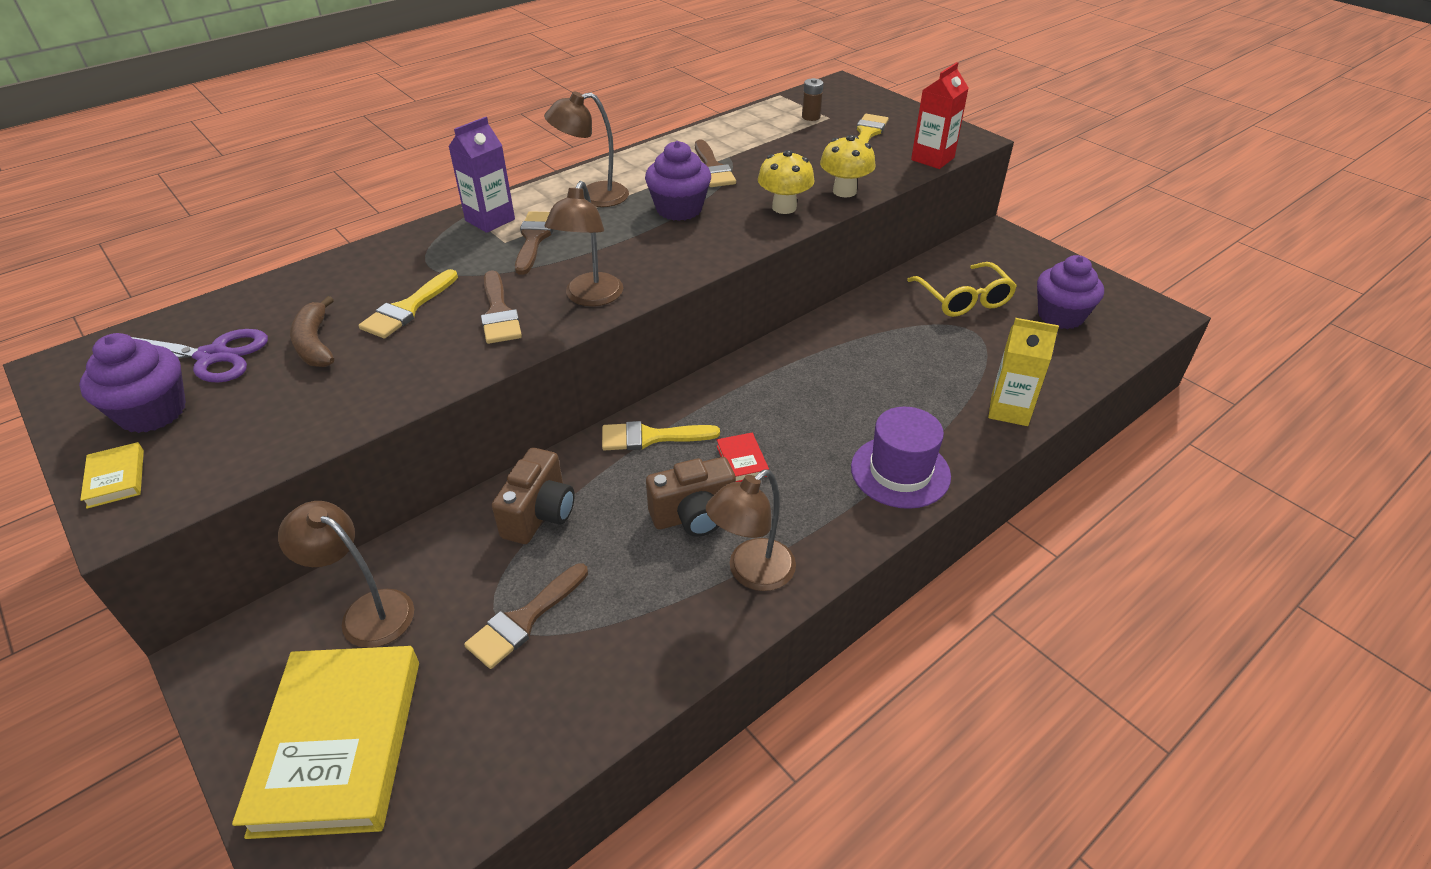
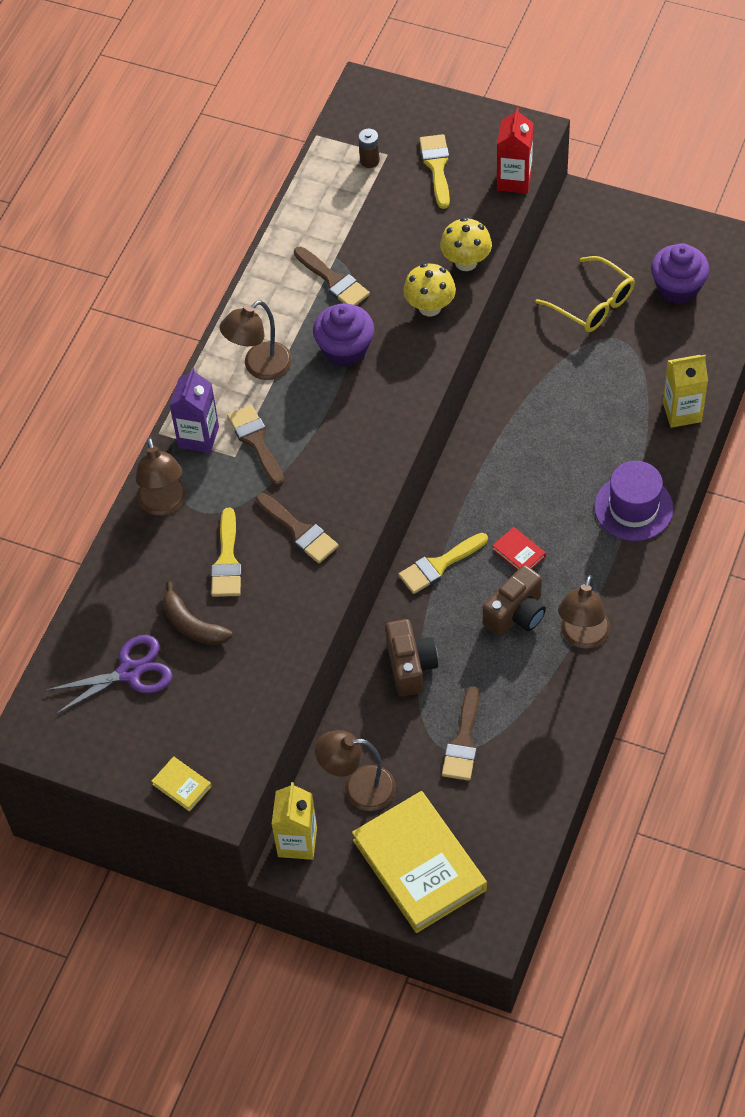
camera: 25 degrees left, 15 degrees up
(153, 412) = (144, 733): purple cupcake -> none
(246, 636) = (297, 842): none -> yellow carton
(590, 297) = (354, 483): brown lamp -> brown lamp (164, 504)

